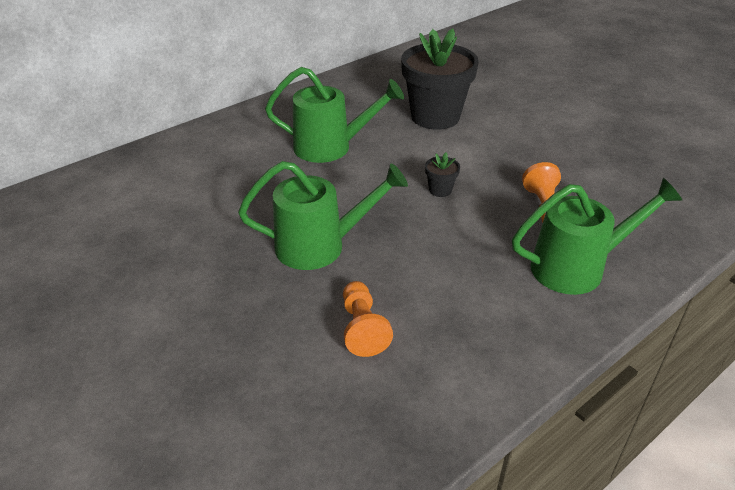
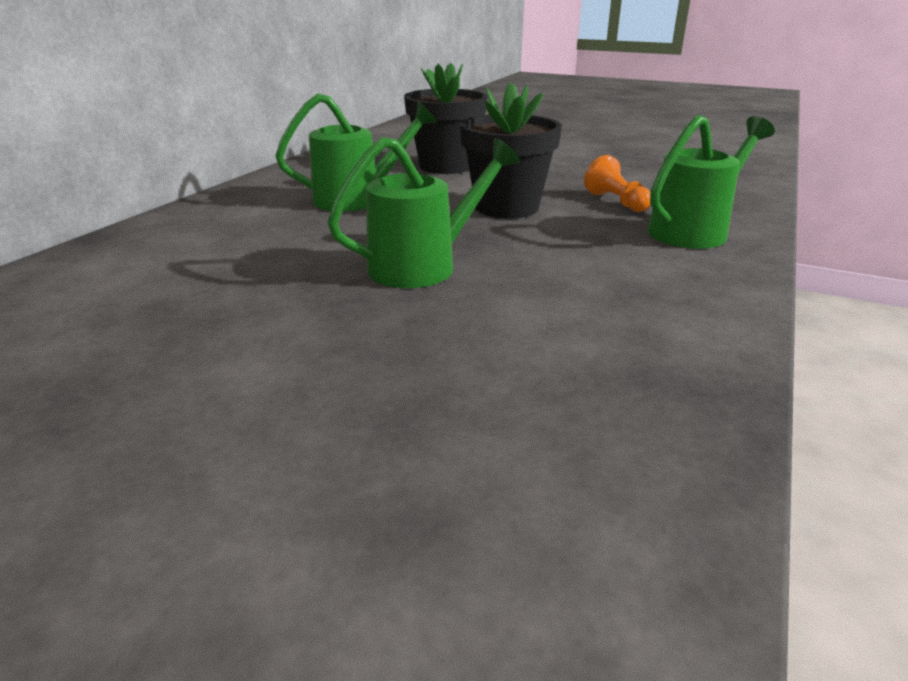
camera: 25 degrees left, 10 degrees down
(362, 328) = (544, 315): orange pawn -> none
(440, 190) = (506, 207): black flower pot -> black flower pot, size x2.47

